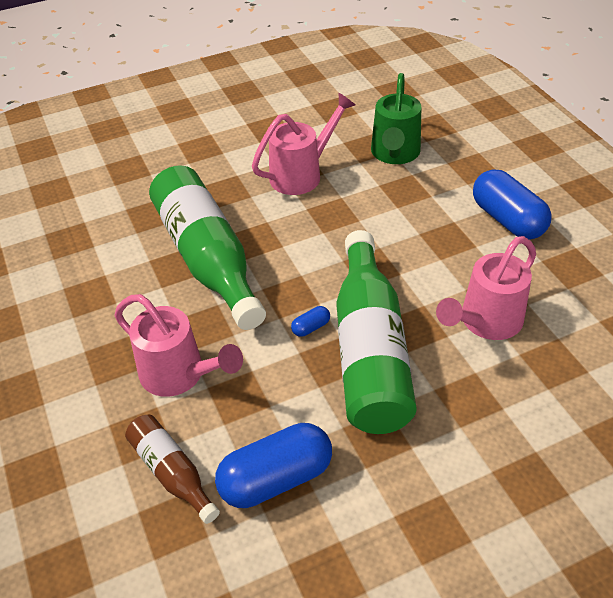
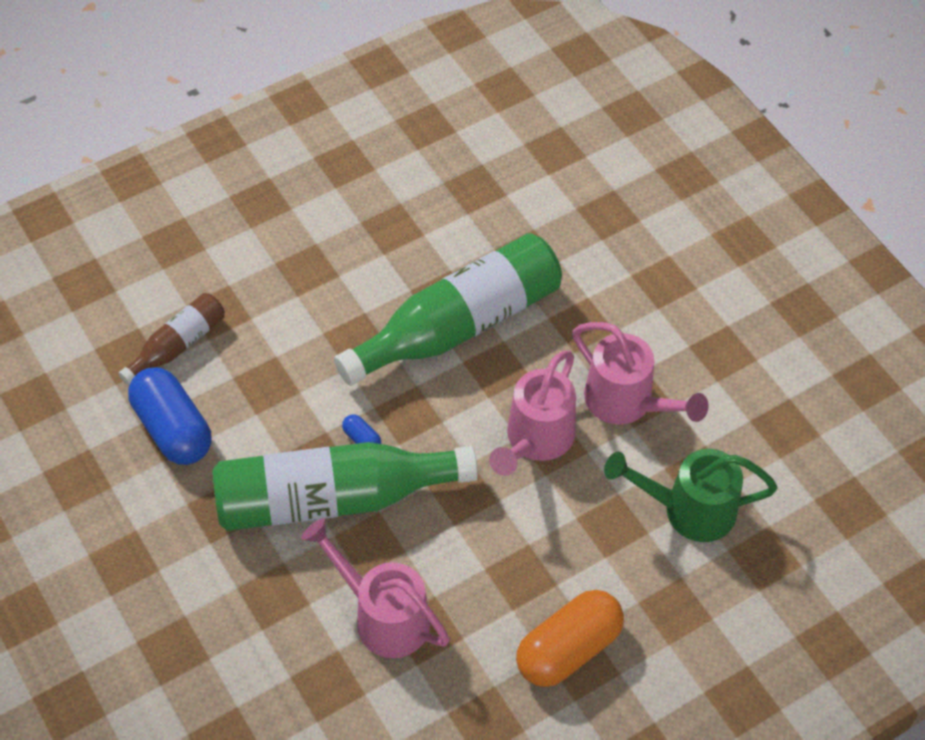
camera: 80 degrees right, 10 degrees up
(179, 375) = (290, 329): pink watering can -> pink watering can (535, 440)
(507, 220) = (568, 649): blue capsule -> orange capsule

